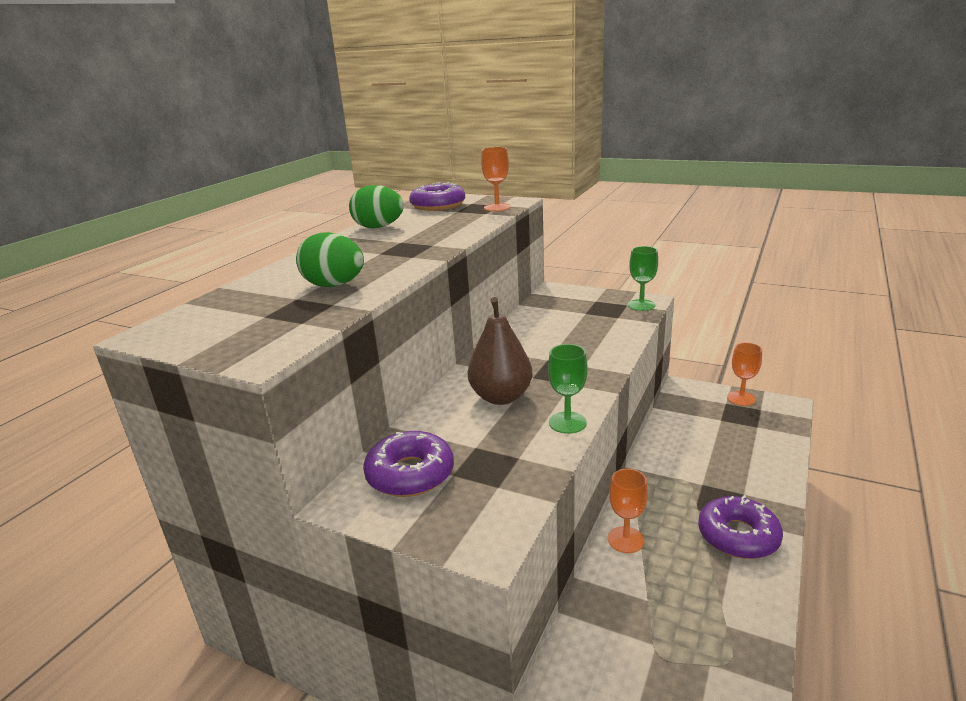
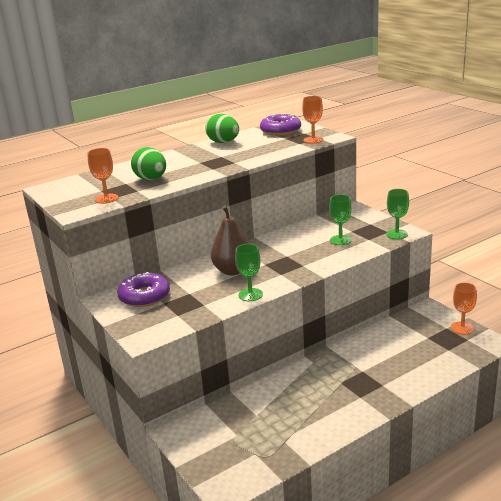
camera: 30 degrees right, 0 degrees up
(588, 326) = (340, 240): none -> green goblet
(626, 540) = (278, 383): orange goblet -> orange goblet (106, 199)
(738, 536) = (347, 405): purple donut -> none

